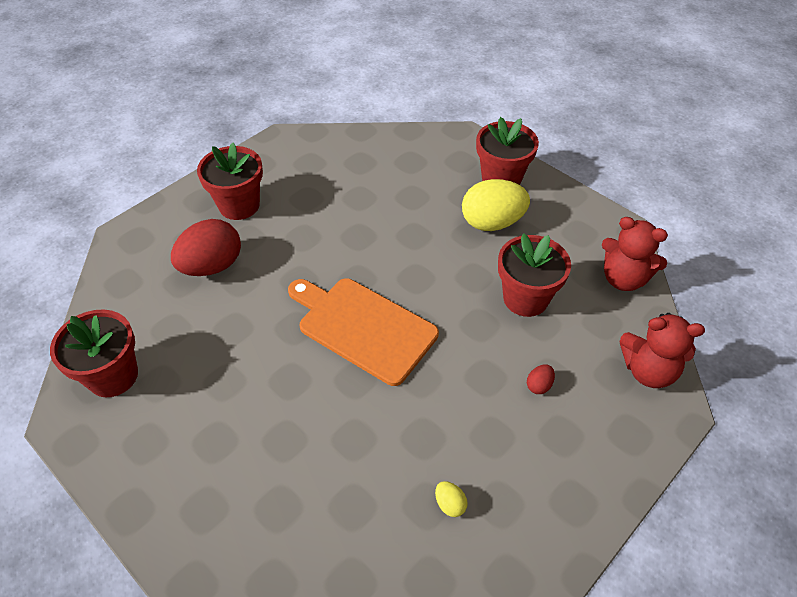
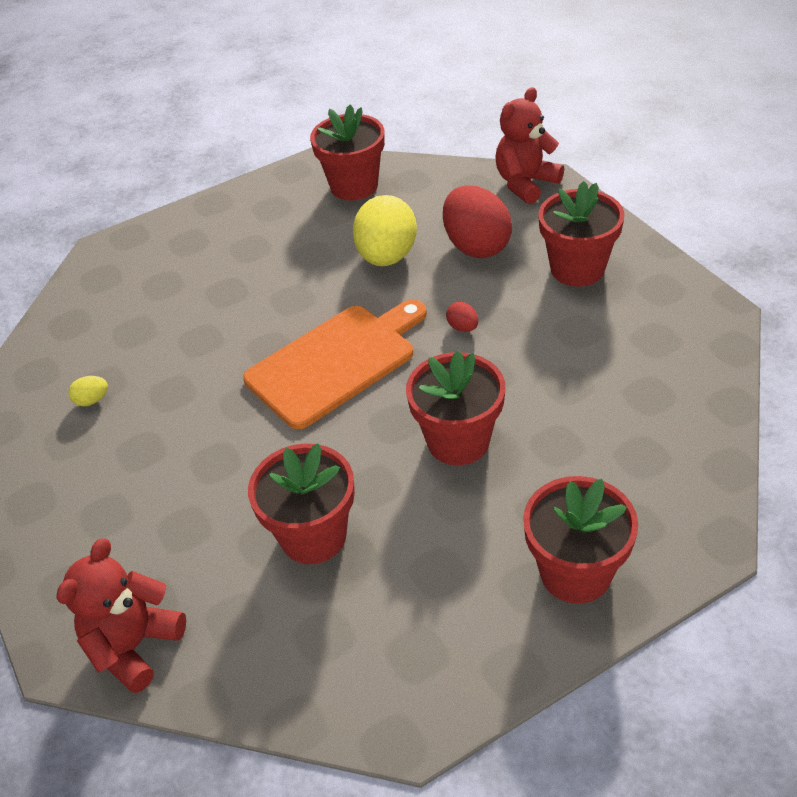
camera: 110 degrees right, 5 degrees down
(423, 242) = (458, 441): none -> red flower pot
(492, 223) = (474, 533): yellow egg -> yellow egg (387, 257)
(539, 385) = (177, 512): red egg -> red egg (463, 327)
(623, 278) = (299, 681): red teddy bear -> red teddy bear (525, 183)

